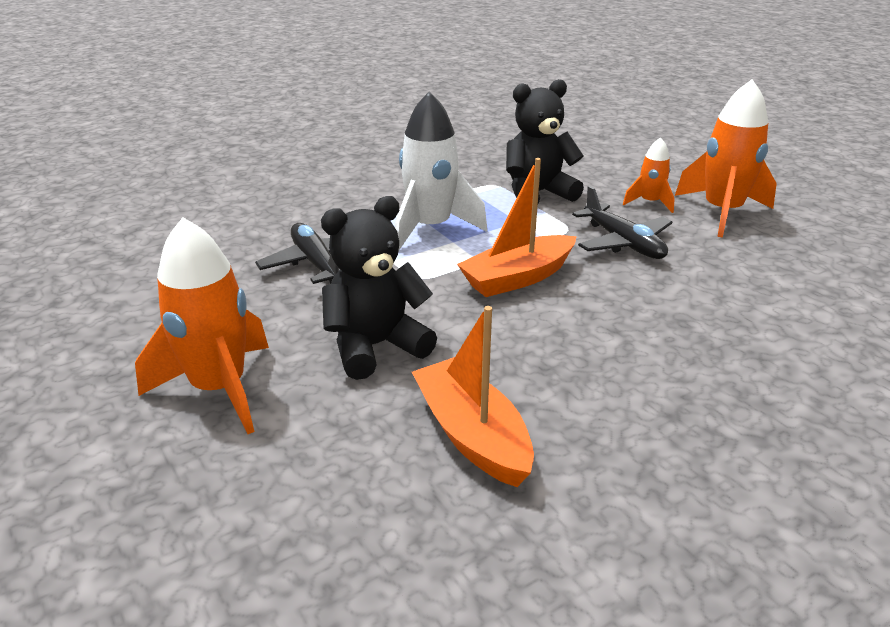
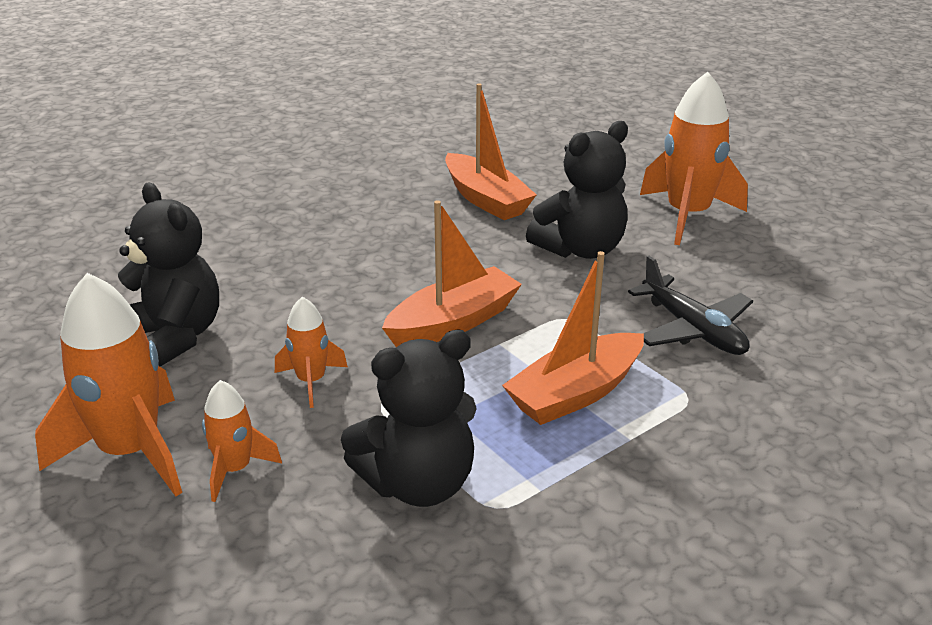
camera: 175 degrees right, 0 degrees up
(430, 228) = (576, 393): white rocket -> orange boat
(623, 243) = (311, 381): black plane -> orange rocket
(756, 277) = (174, 337): none -> black teddy bear

